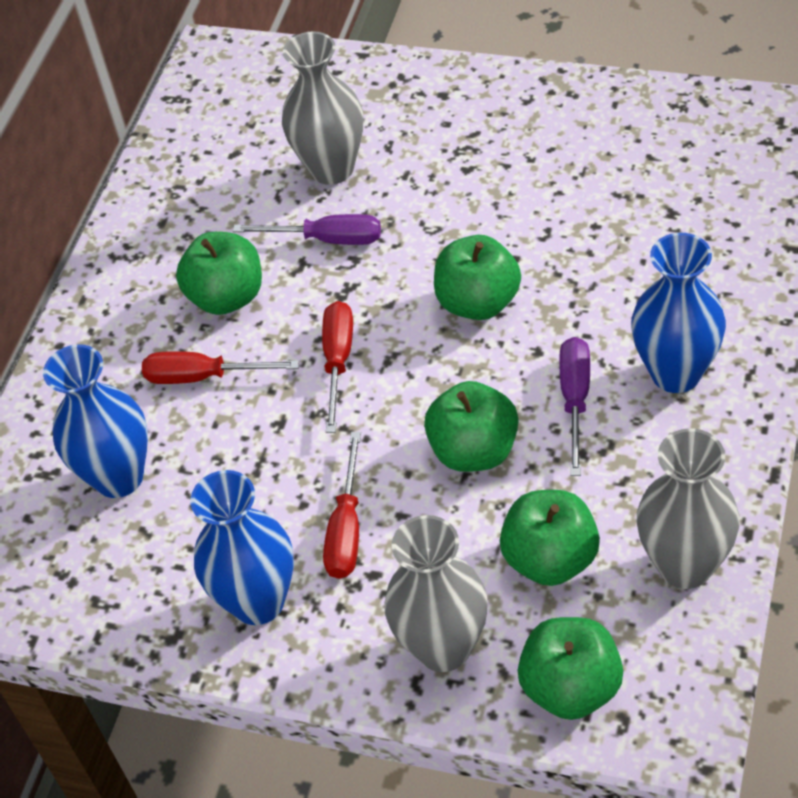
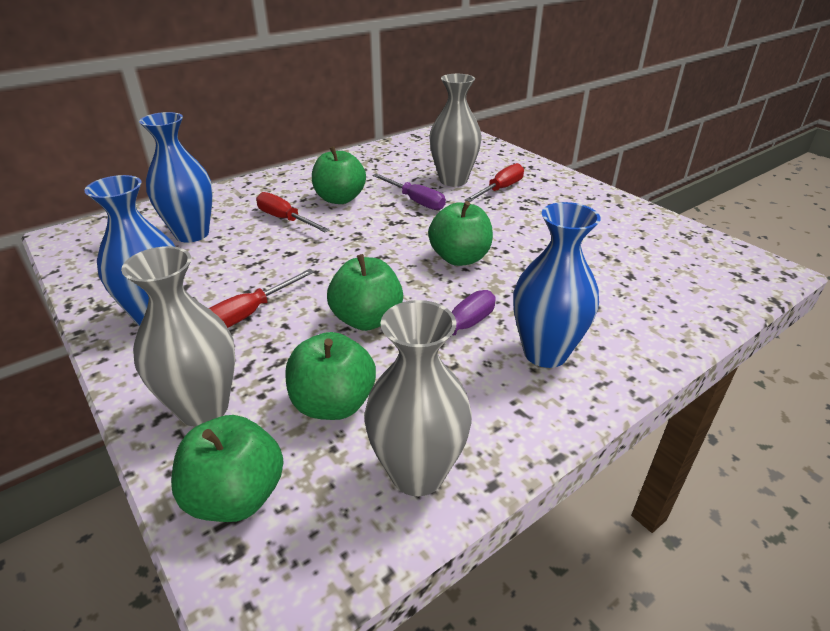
camera: 30 degrees right, 15 degrees down
(338, 361) = (353, 245): red screwdriver -> red screwdriver (500, 189)

